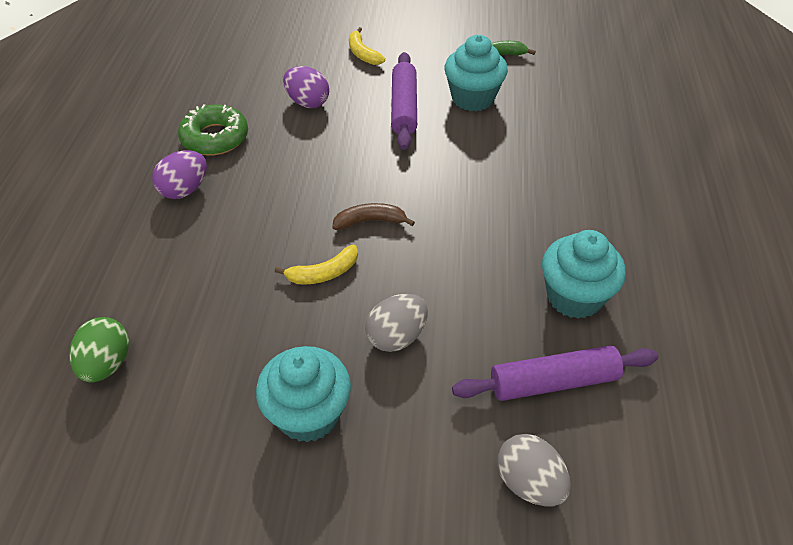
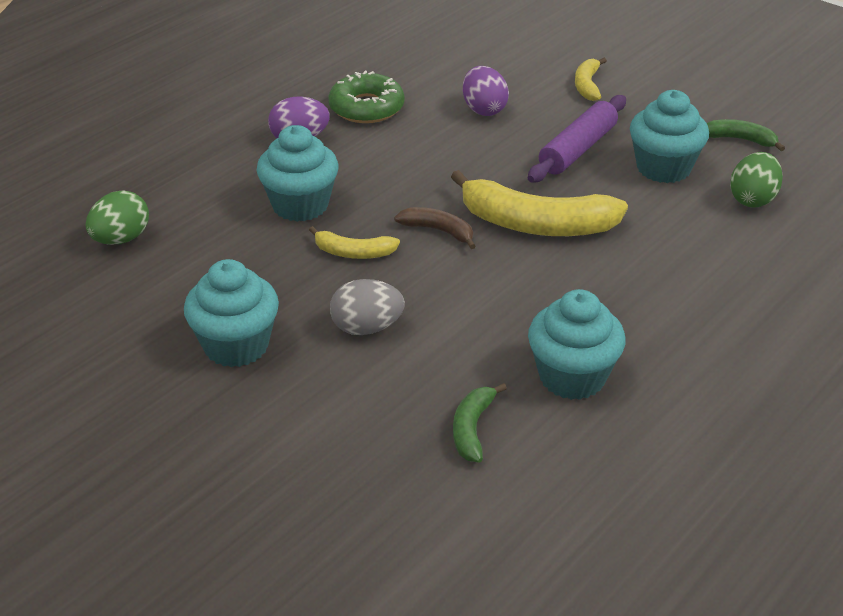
camera: 35 degrees right, 10 degrees down
(241, 251) = (300, 205): none -> turquoise cupcake
(433, 182) = (536, 224): none -> yellow banana
(529, 482) = (366, 485): grey egg -> none
(548, 98) = (752, 199): none -> green egg
(553, 382) = (472, 429): purple rolling pin -> green banana

